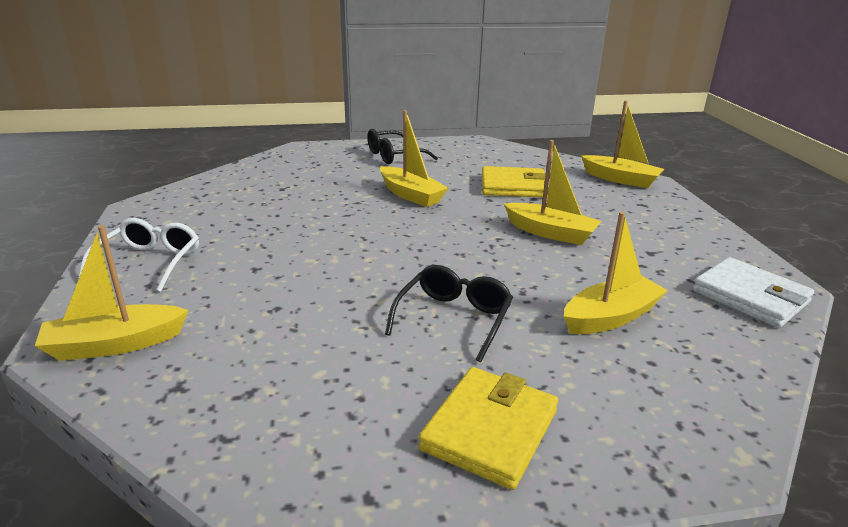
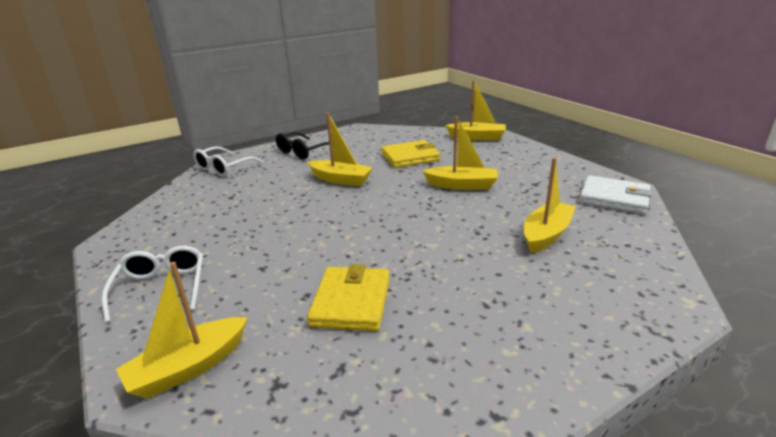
camera: 20 degrees left, 0 degrees up
(298, 157) = (223, 168): none -> white glasses
(454, 318) = (447, 264): black glasses -> none
(490, 430) = (535, 336): yellow wallet -> yellow wallet (351, 302)

